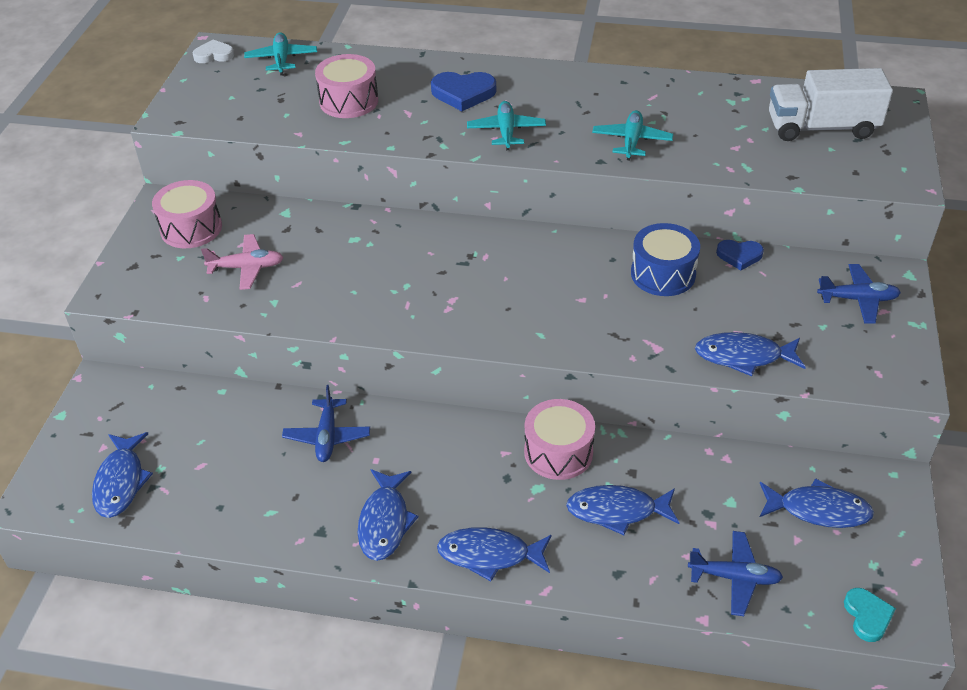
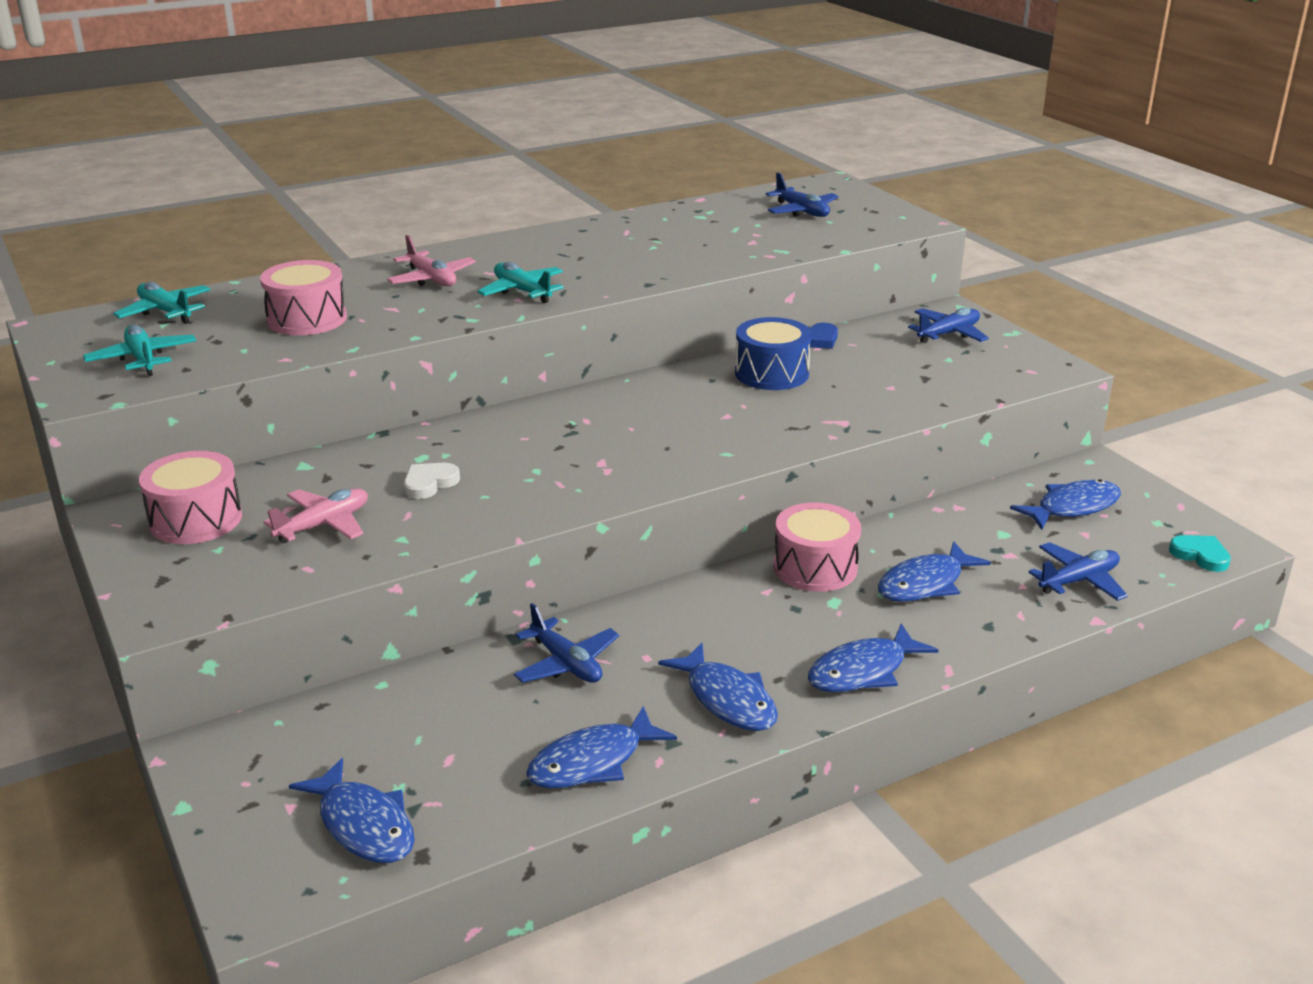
camera: 40 degrees left, 15 degrees down
(214, 55) = (62, 332): white heart -> white heart (429, 483)
(463, 93) = (431, 279): blue heart -> pink plane
(631, 141) = (655, 263): turquoise plane -> turquoise plane (142, 359)
(743, 356) = (919, 400): blue fish -> blue fish (592, 762)
(822, 127) = (801, 211): white truck -> blue plane

